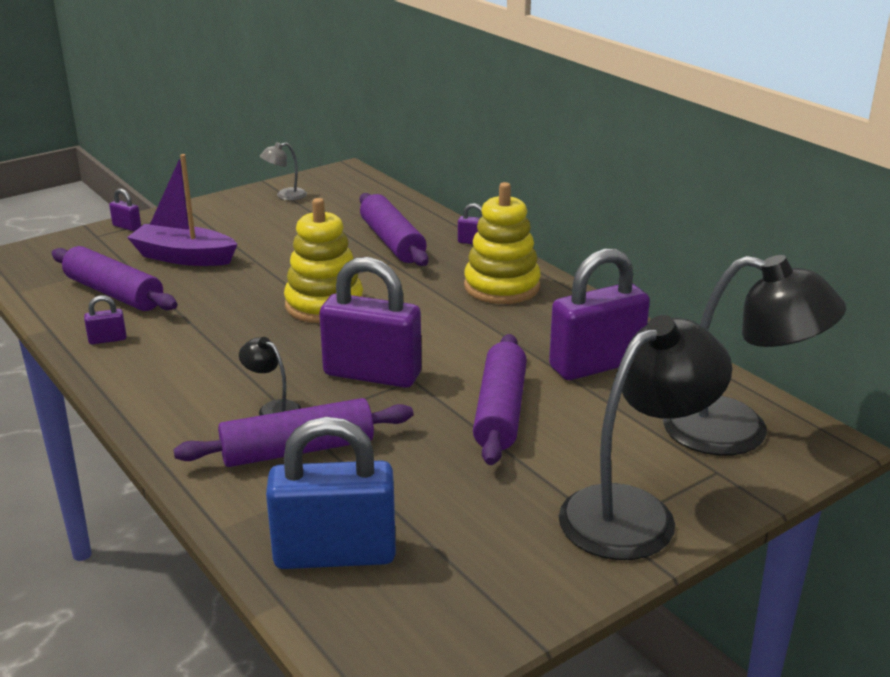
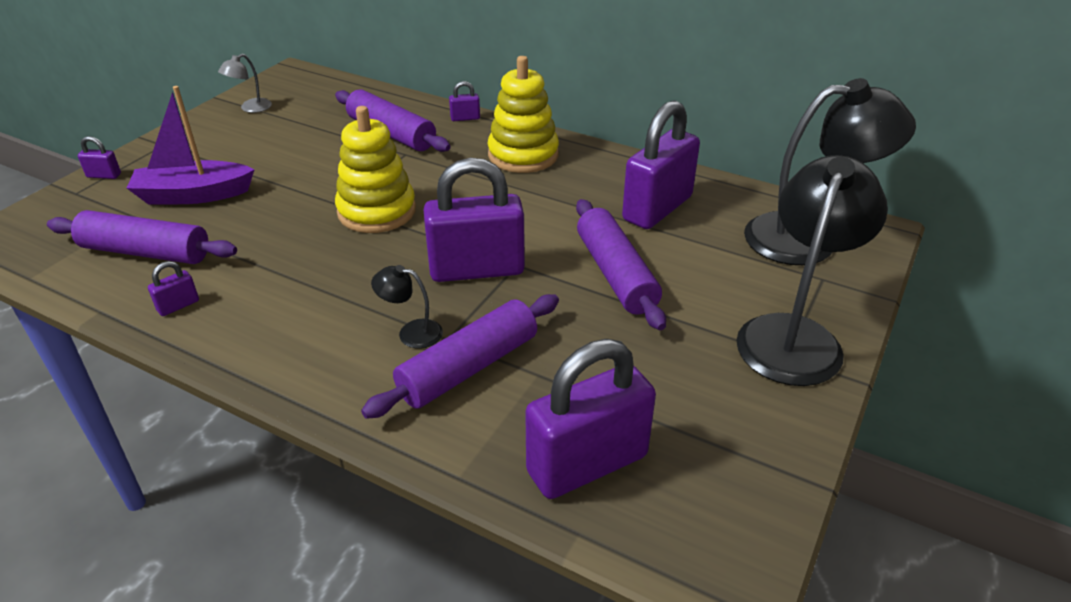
camera: 25 degrees left, 10 degrees up
(335, 554) = (587, 464): blue padlock -> purple padlock

